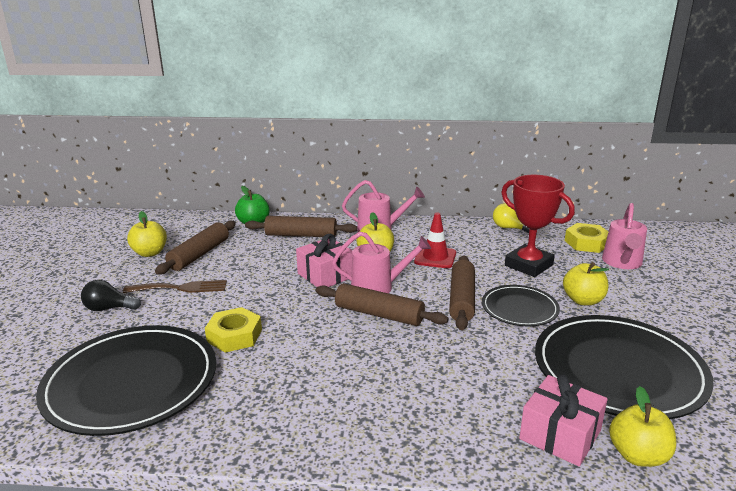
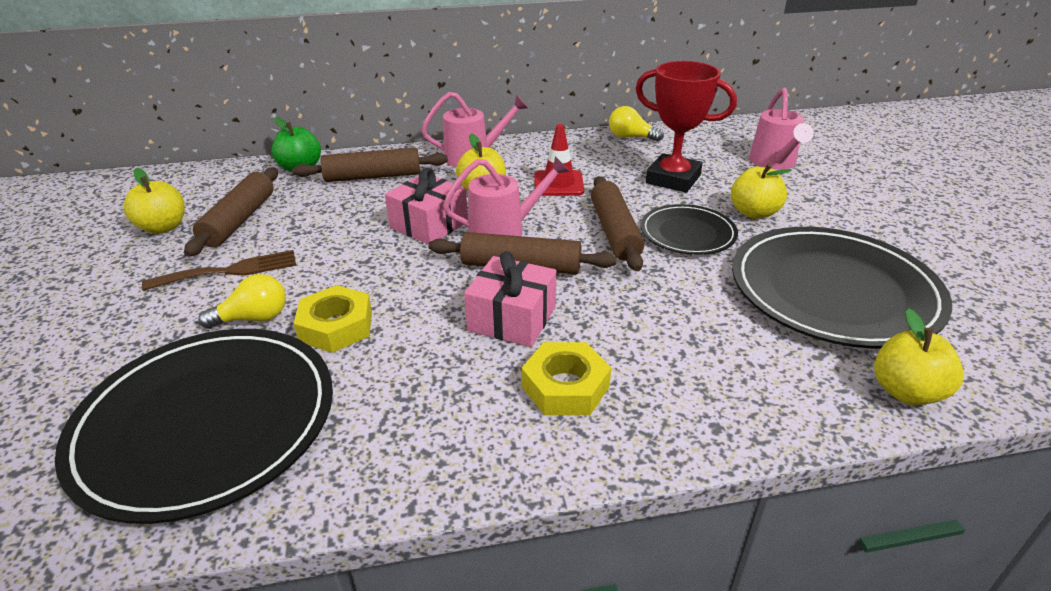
camera: 15 degrees left, 10 degrees up
(109, 308) = (128, 317): black light bulb -> none
(184, 322) = (253, 318): none -> yellow light bulb
(560, 434) = (809, 383): pink gift -> pink gift (512, 318)
(586, 243) = (725, 144): yellow nut -> yellow nut (565, 387)

